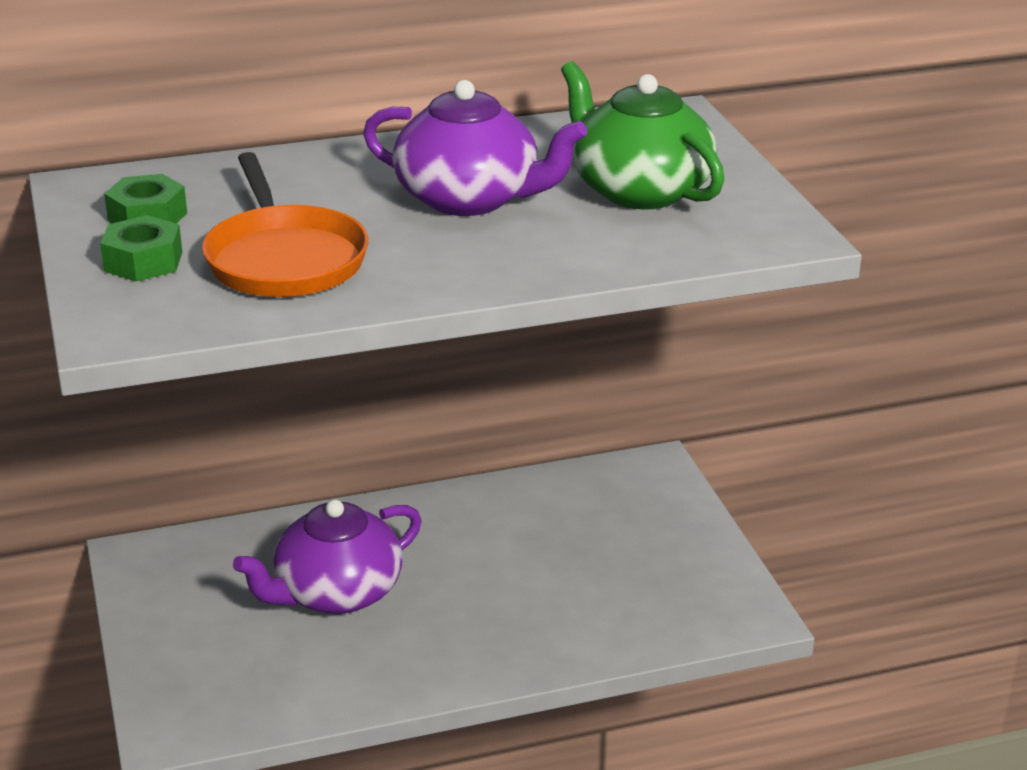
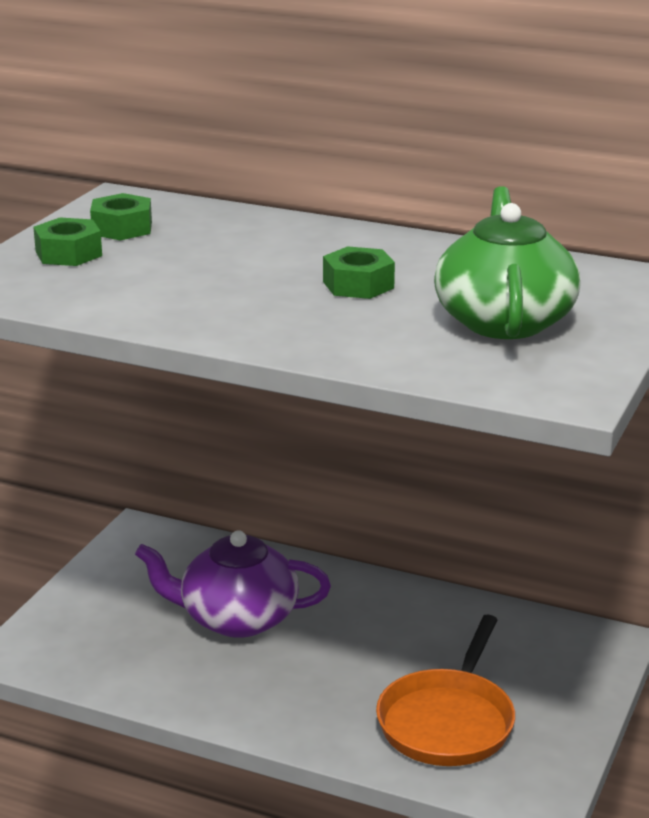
camera: 40 degrees right, 5 degrees down
(284, 259) = (156, 281): orange pan -> orange pan (448, 721)
(470, 199) = (358, 285): purple teapot -> green nut

